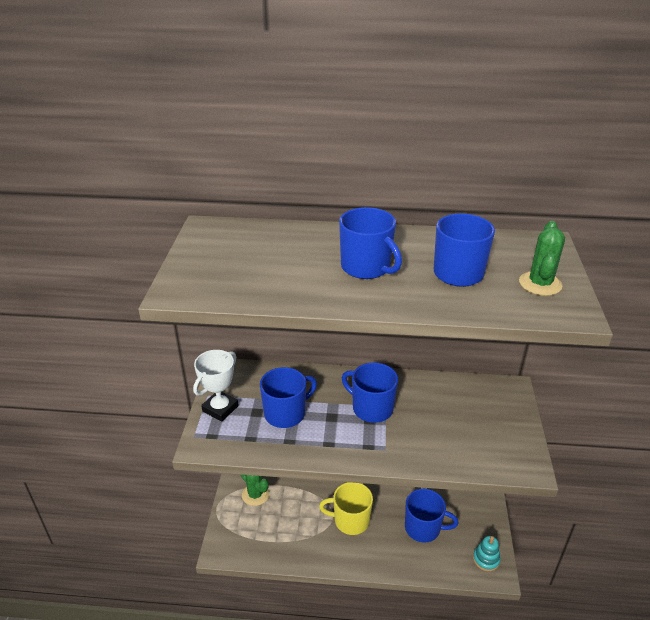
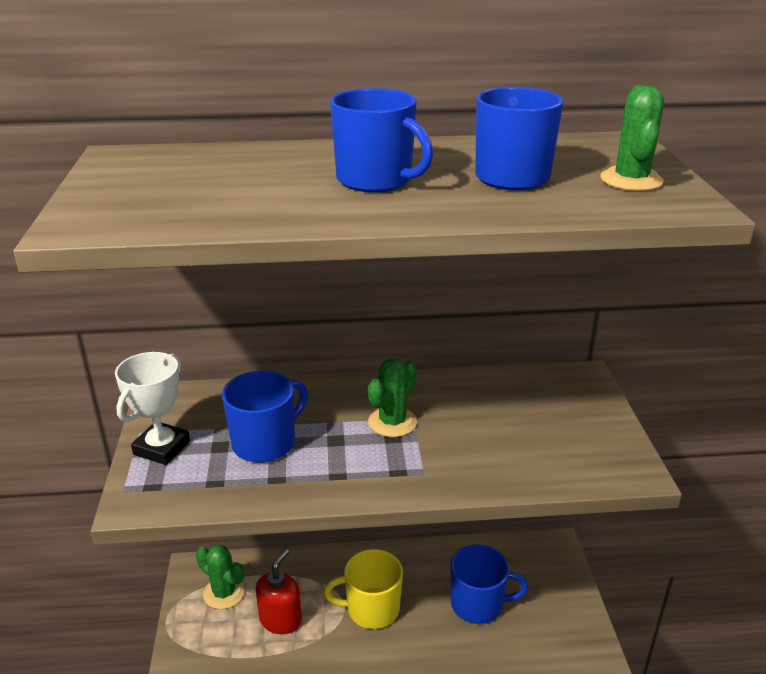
camera: 10 degrees left, 5 degrees down
(289, 519) = (280, 619): none -> red soap dispenser
(371, 408) = (392, 422): blue mug -> green cactus
(486, 559) = (574, 634): turquoise stacking toy -> none

